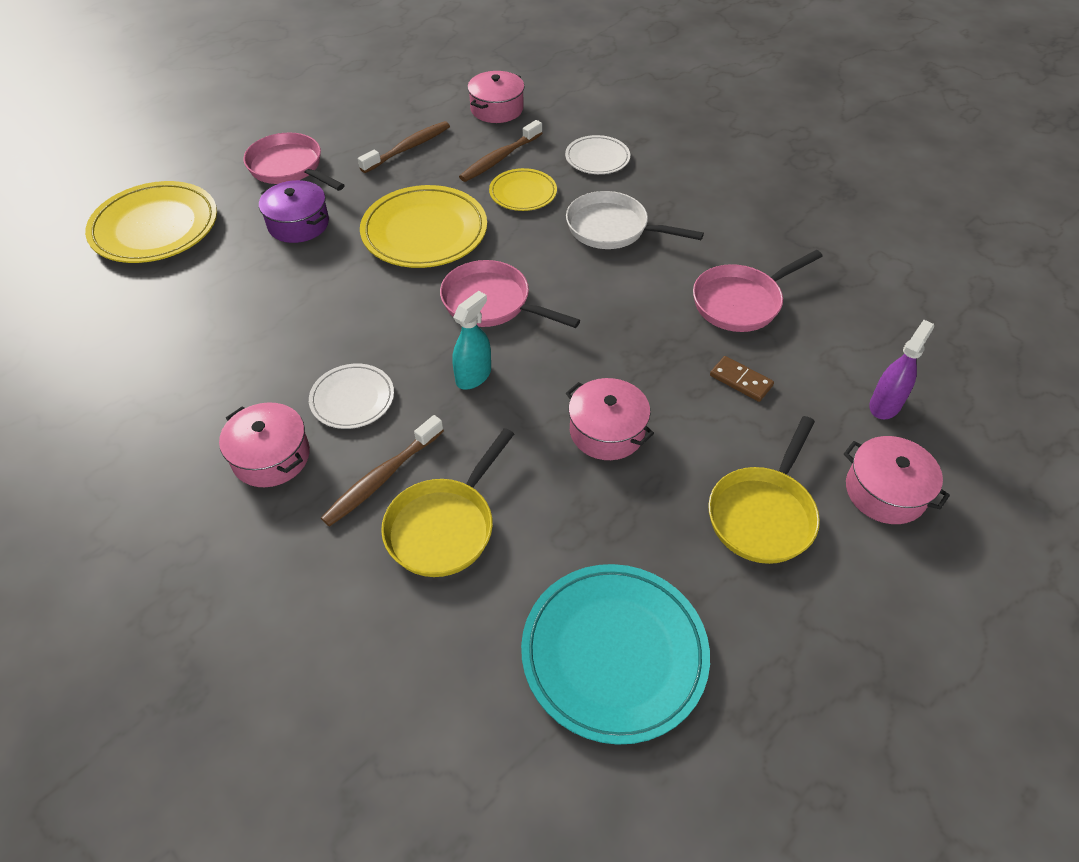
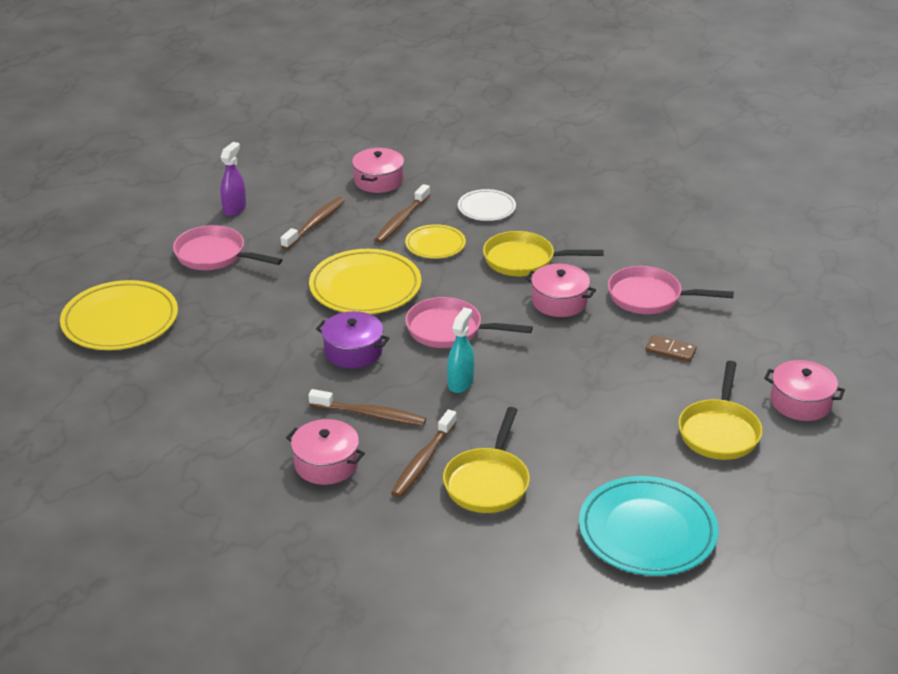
camera: 15 degrees left, 15 degrees down
(298, 224) = (250, 298): purple pot -> purple pot (353, 351)
(352, 399) = (370, 415): white plate -> brown toothbrush
(607, 431) = (582, 401): pink pot -> pink pot (559, 301)
(612, 228) = (524, 260): white pan -> yellow pan
(741, 302) = (649, 297): pink pan -> pink pan turned 60 degrees clockwise
(885, 405) = (783, 348): purple spray bottle -> purple spray bottle (234, 208)

